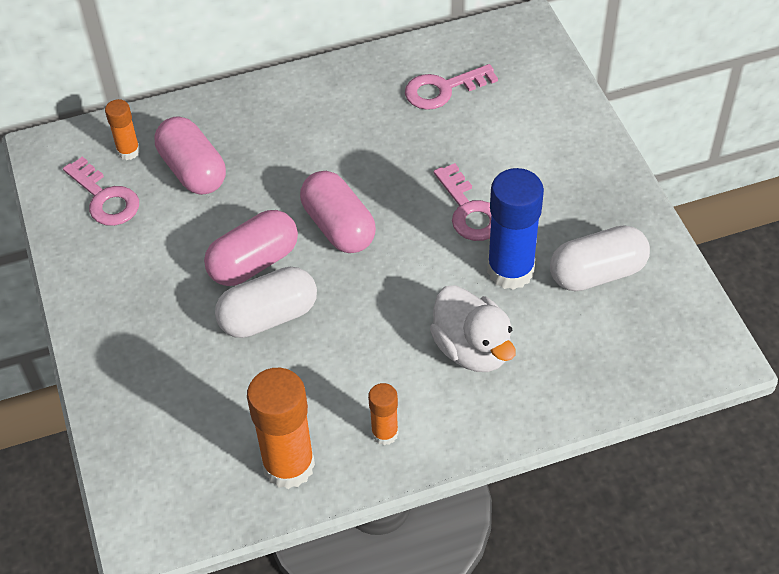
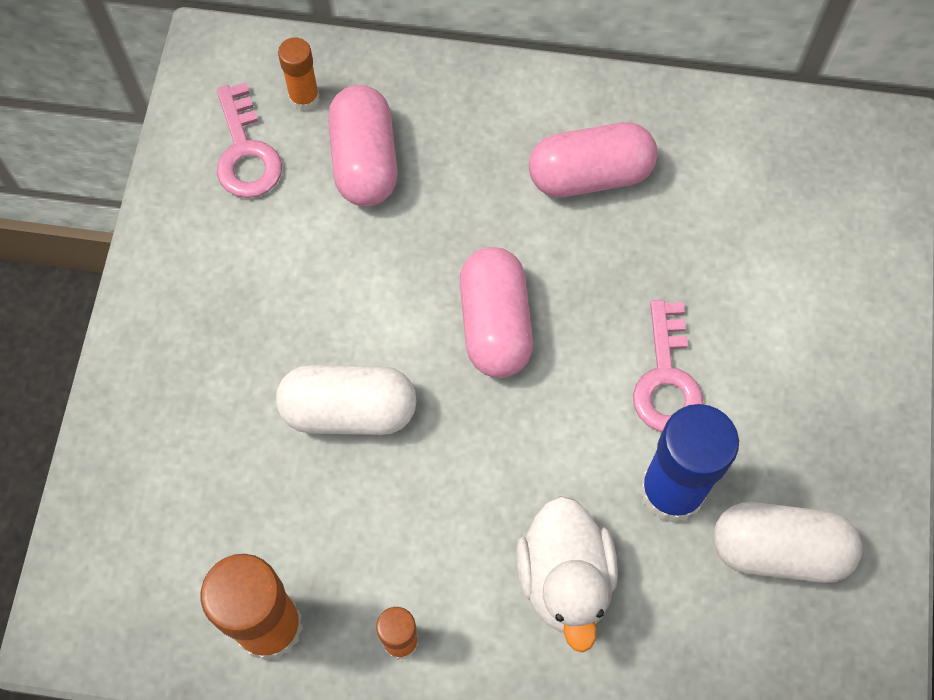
camera: 25 degrees right, 15 degrees up
(254, 263) = (370, 326): pink capsule -> pink capsule (590, 175)
(443, 89) = (728, 183): pink key -> none

